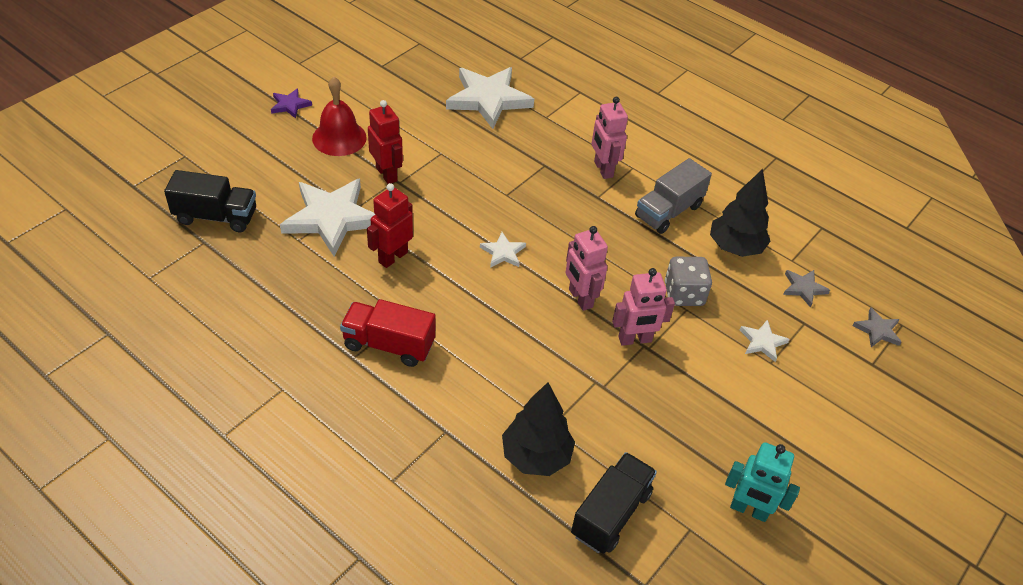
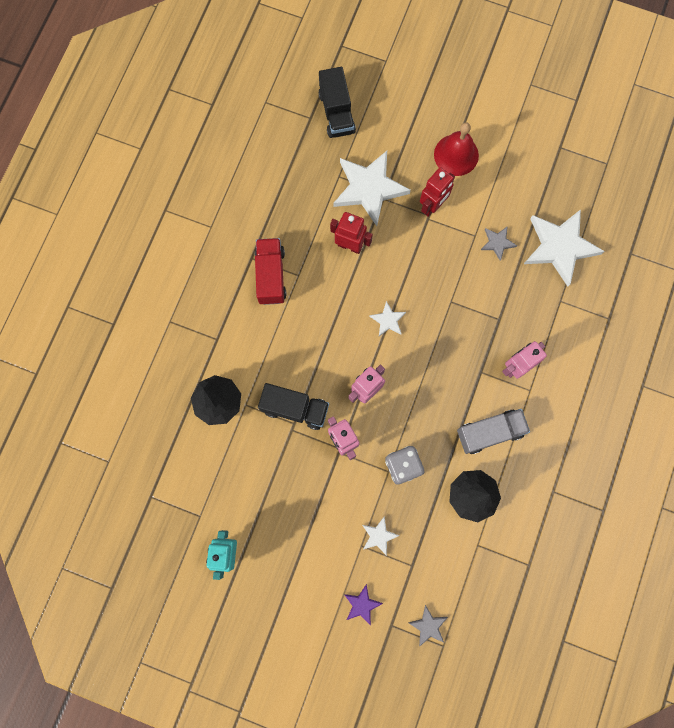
camera: 75 degrees right, 30 degrees up
(290, 105) = (476, 102): purple star -> purple star (361, 605)
(611, 513) = (193, 462): black truck -> black truck (295, 408)
(668, 211) = (489, 432): grey truck -> grey truck turned 135 degrees clockwise
(803, 288) = (449, 559): grey star -> grey star (497, 243)

